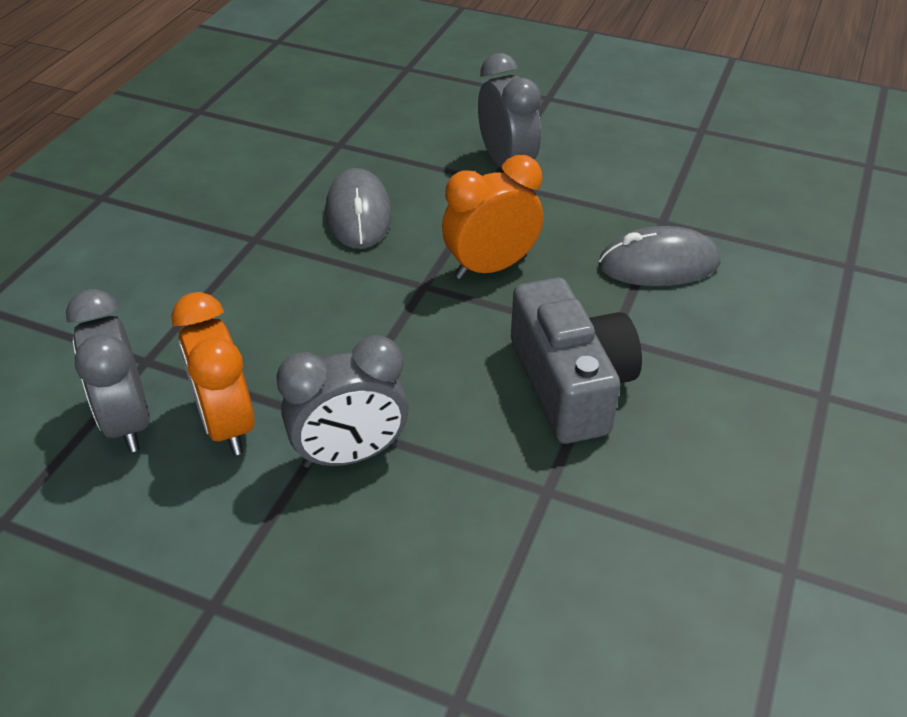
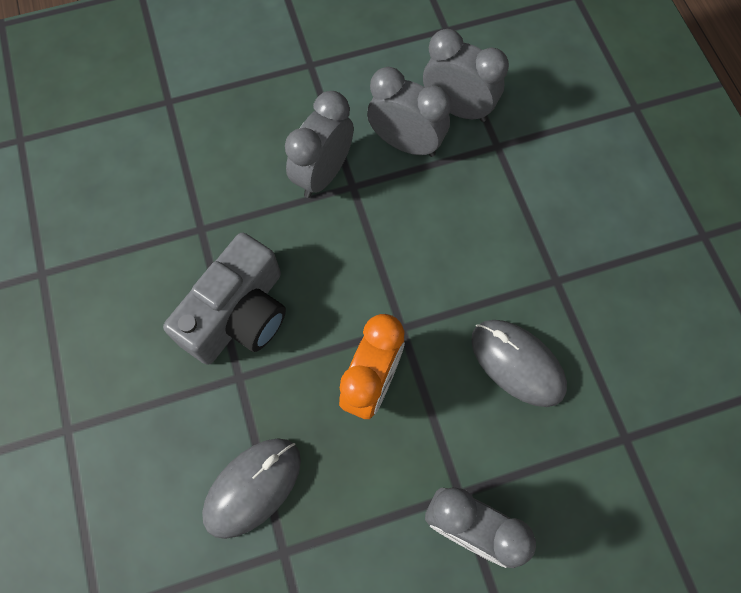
camera: 140 degrees right, 25 degrees up
(227, 424) = (406, 143): orange clock -> grey clock
(570, 383) = (239, 314): grey camera -> grey camera turned 90 degrees counterclockwise

